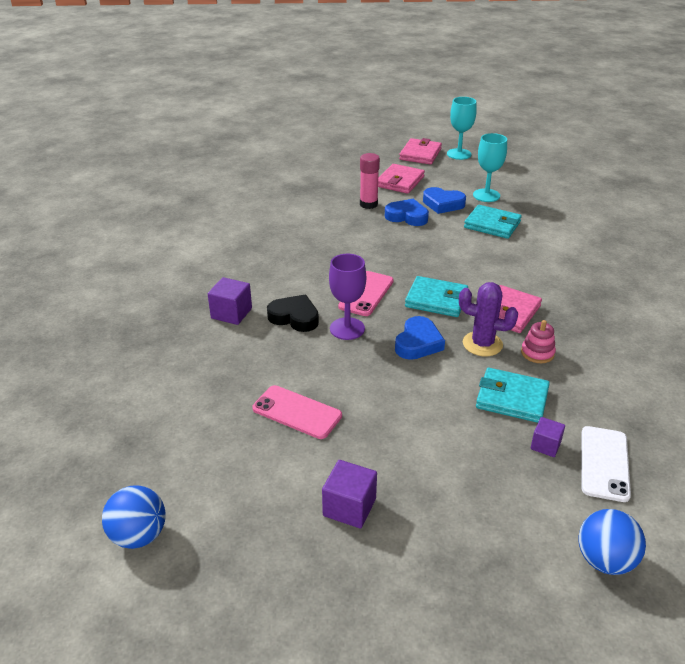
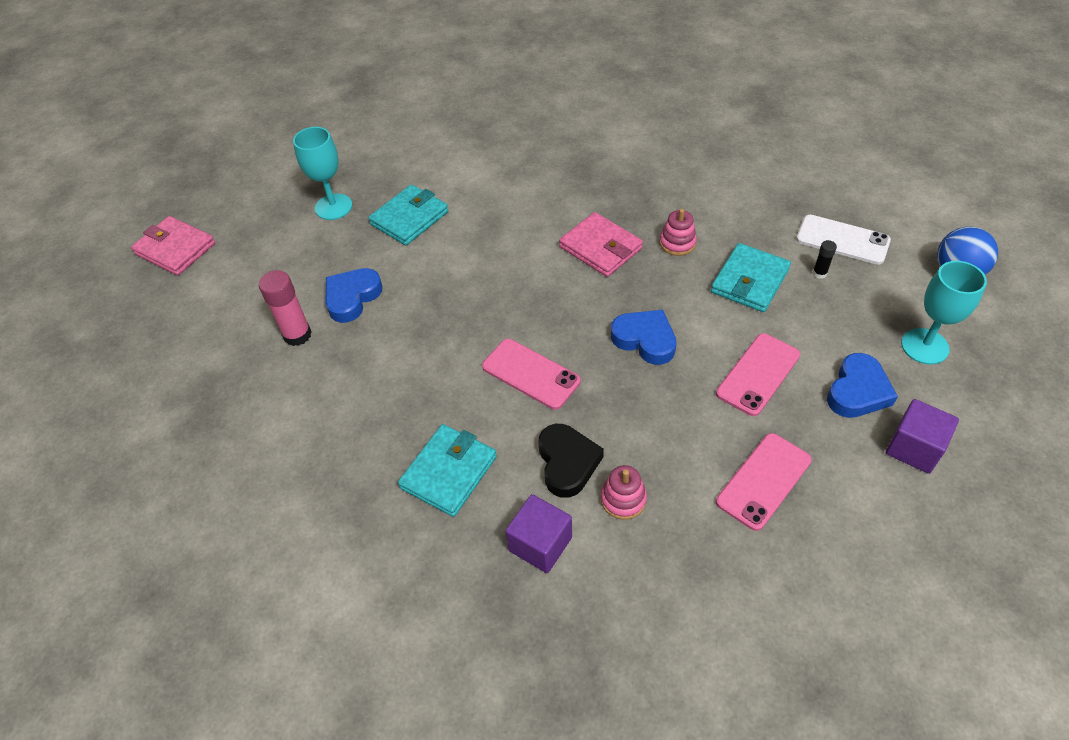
camera: 75 degrees left, 15 degrees up
(139, 535) = (979, 673): blue ball -> none
(269, 344) = (623, 499): none -> pink stacking toy
(294, 317) = (567, 463): black heart -> black heart turned 135 degrees clockwise
(347, 329) = (604, 406): purple goblet -> none
(400, 182) = (248, 287): pink wallet -> none
(403, 406) = (758, 374): none -> pink phone
(436, 300) = (561, 306): turquoise wallet -> turquoise wallet (449, 472)
(443, 204) = (335, 254): blue heart -> blue heart (857, 391)
(459, 154) = (201, 208): turquoise goblet -> turquoise goblet (924, 346)
(482, 344) = (655, 283): purple cactus -> none
(545, 445) = (819, 273): purple cube -> black glue stick

